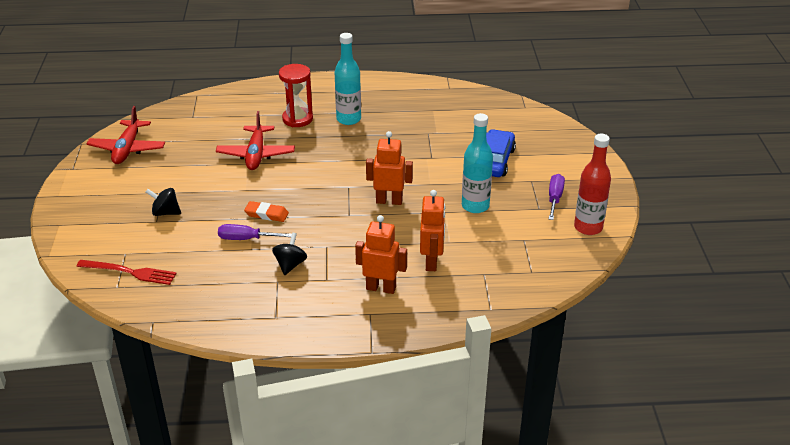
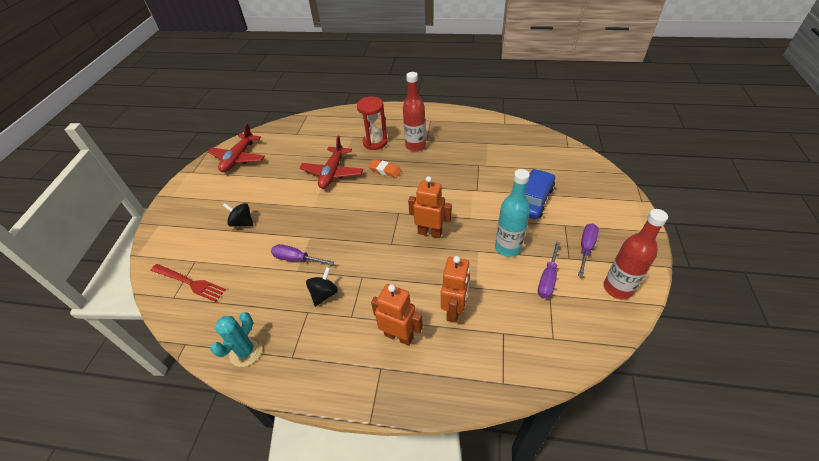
camera: 15 degrees right, 10 degrees up
(224, 319) = (246, 351): none -> turquoise cactus
(266, 214) = (321, 234): orange eraser -> orange eraser (385, 170)
(348, 119) = (415, 146): turquoise bottle -> red bottle
(520, 227) = (548, 279): none -> purple screwdriver

